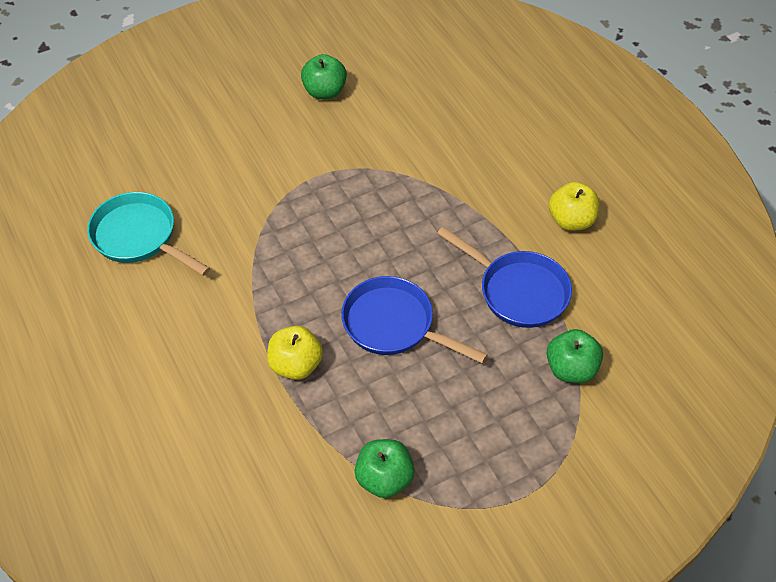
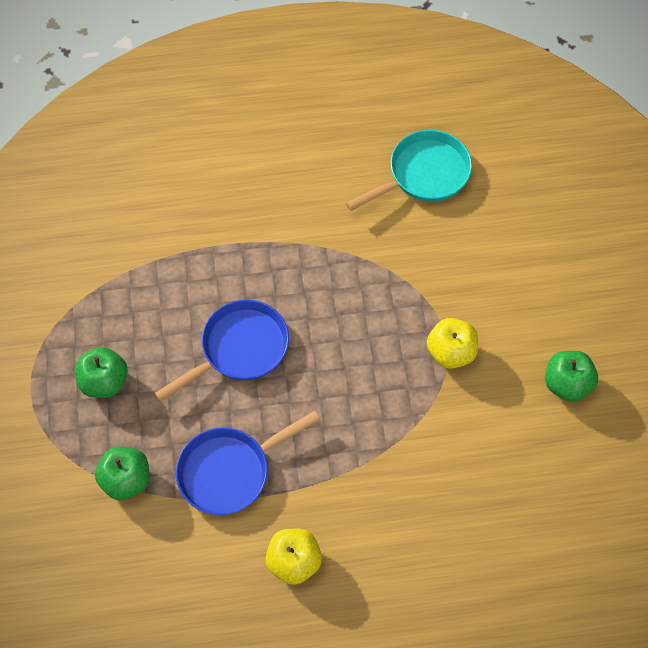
camera: 110 degrees right, 10 degrees up
(296, 365) = (232, 259): yellow apple -> yellow apple (451, 352)
(384, 479) = (97, 292): green apple -> green apple (104, 382)

